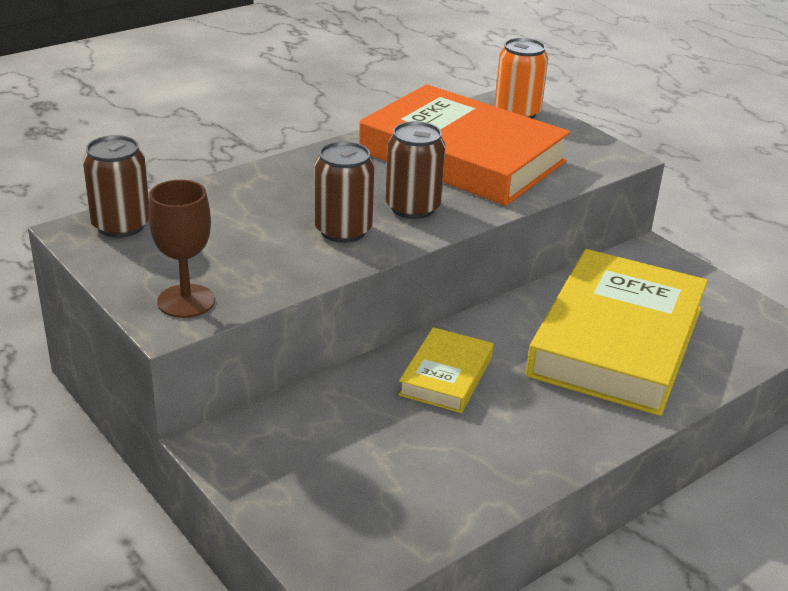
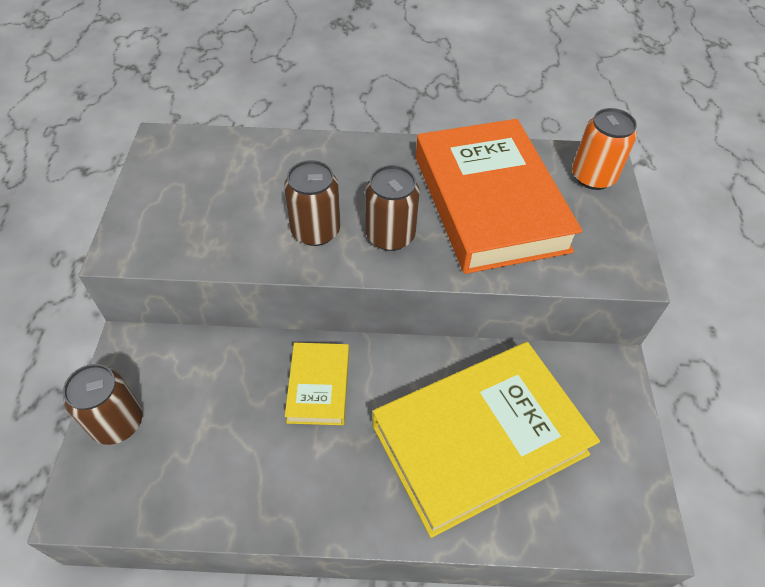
camera: 40 degrees right, 20 degrees up
(121, 225) = (188, 149): brown can -> brown can (117, 422)
(186, 301) = (149, 238): brown goblet -> none
(446, 376) = (318, 386): yellow book -> yellow book turned 60 degrees counterclockwise

